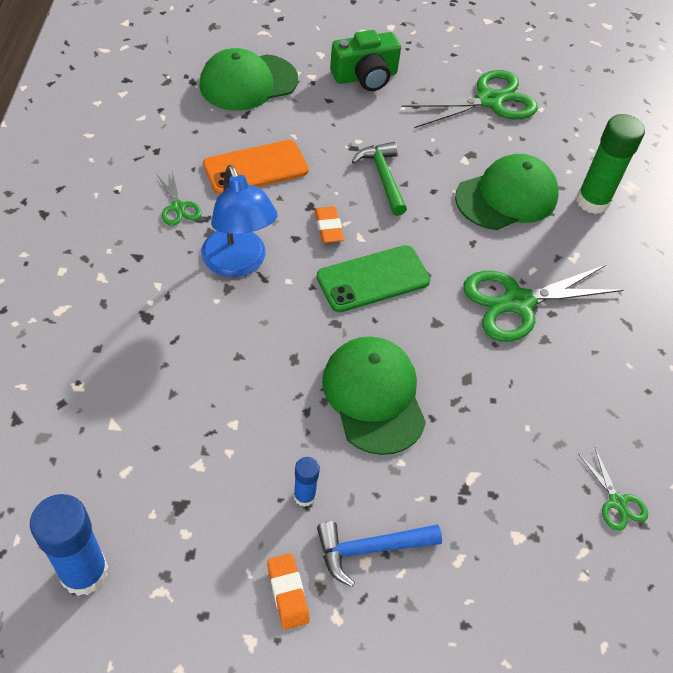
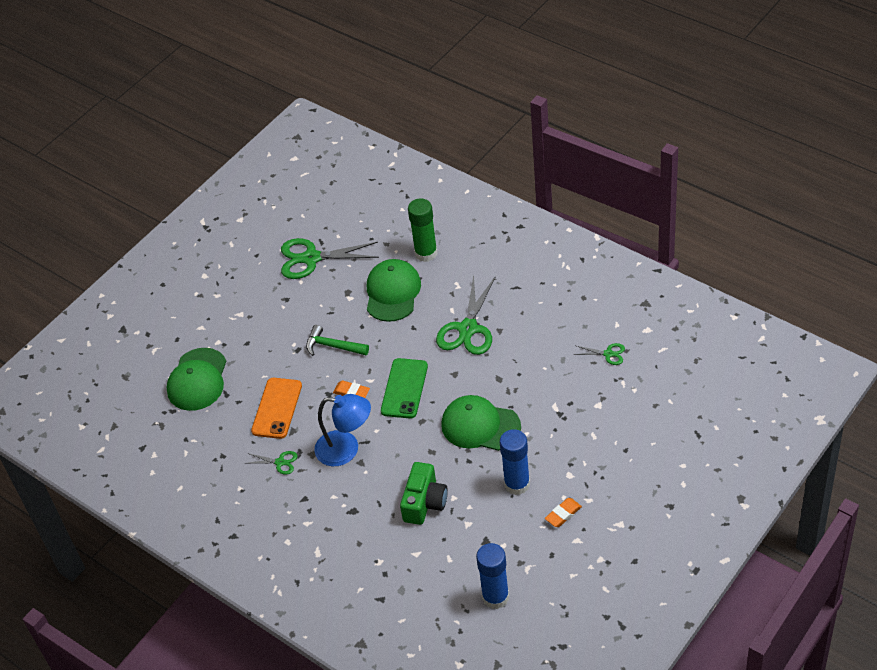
camera: 45 degrees left, 5 degrees down
(287, 593) = (563, 514): orange eraser -> orange eraser turned 60 degrees counterclockwise
(304, 496) = (517, 484): blue glue stick -> blue glue stick, size x1.95
(365, 77) = (241, 313): green camera -> green camera (424, 502)
(370, 549) = (563, 469): blue hammer -> none
(489, 100) = (311, 258): green scissors -> green scissors turned 105 degrees counterclockwise

